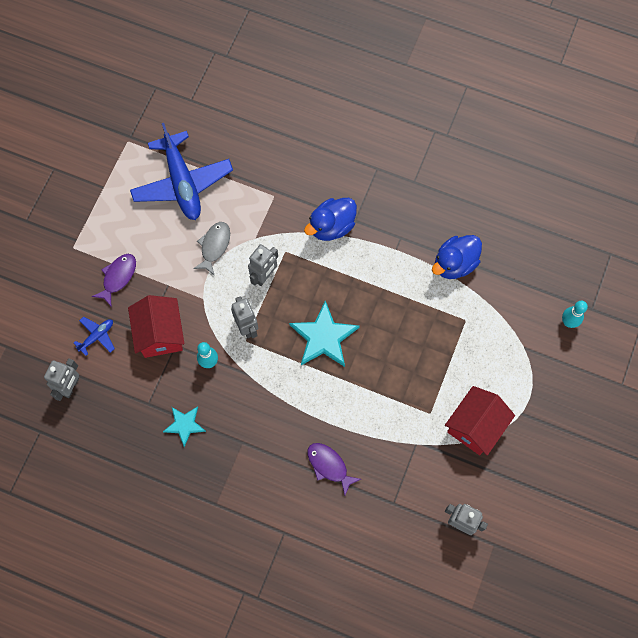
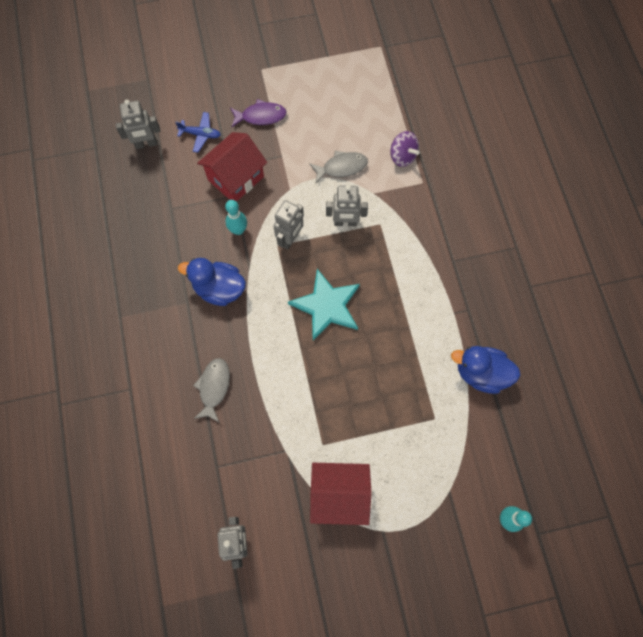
camera: 55 degrees right, 0 degrees up
(182, 183) = (377, 108): blue plane -> none
(184, 425) = (171, 247): turquoise star -> none
(240, 194) = (402, 156): none -> purple spinning top
(329, 466) = (214, 387): purple fish -> grey fish
(331, 226) = (432, 246): blue duck -> blue duck (219, 289)

